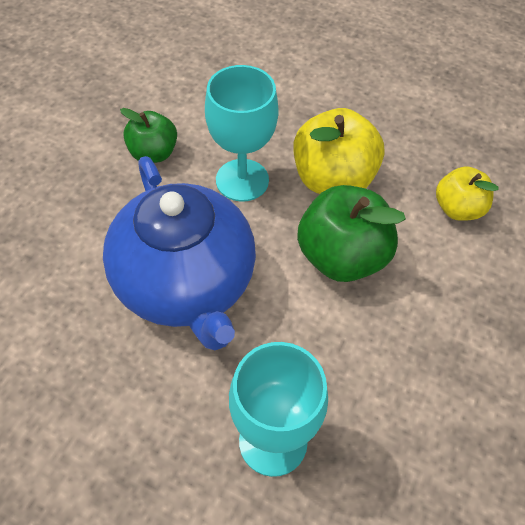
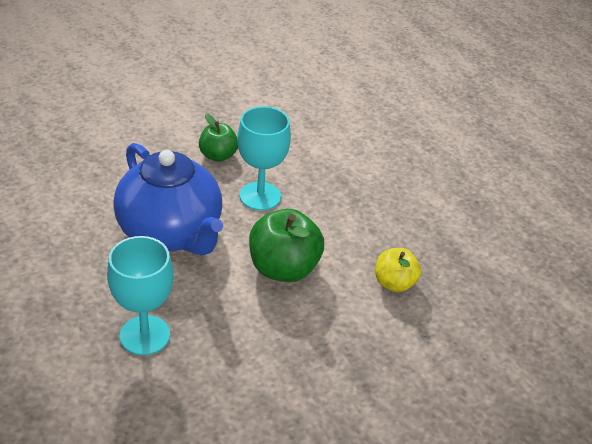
camera: 30 degrees right, 15 degrees down
(186, 284) = (171, 233): blue teapot -> blue teapot turned 45 degrees counterclockwise
(333, 179) = (322, 224): yellow apple -> none

